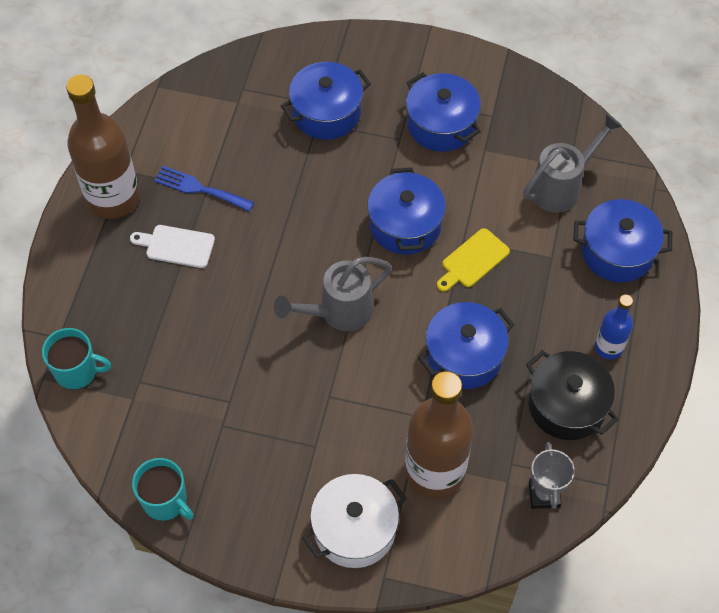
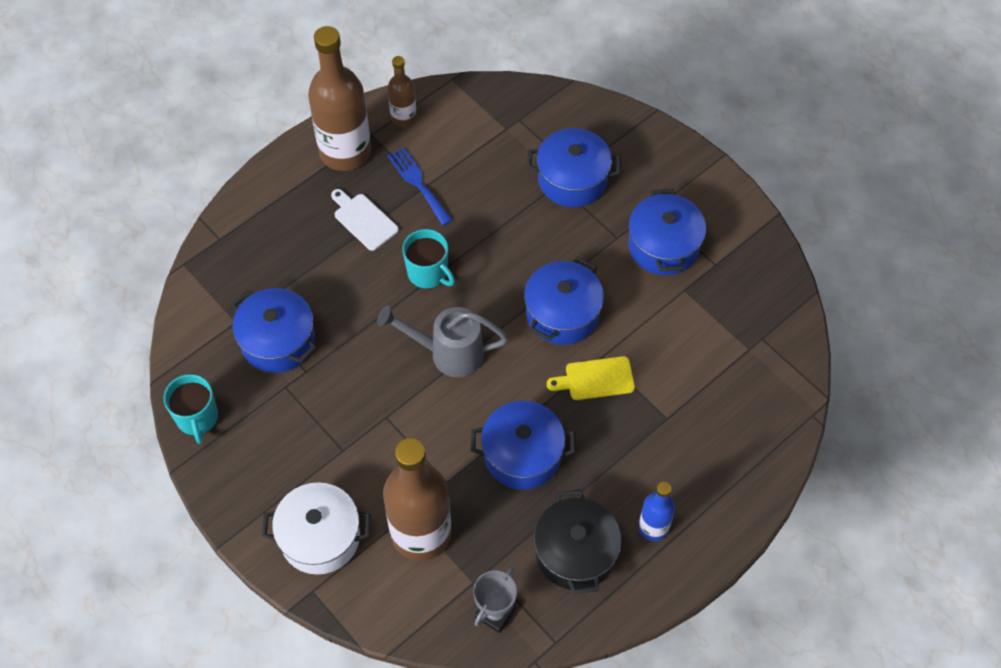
camera: 35 degrees right, 0 degrees up
(77, 371) = (212, 274): turquoise mug -> turquoise mug (428, 273)
(141, 141) = (403, 117): none -> brown bottle
(561, 187) = (727, 363): grey watering can -> none
(617, 252) = (730, 450): blue pot -> blue pot (278, 341)

